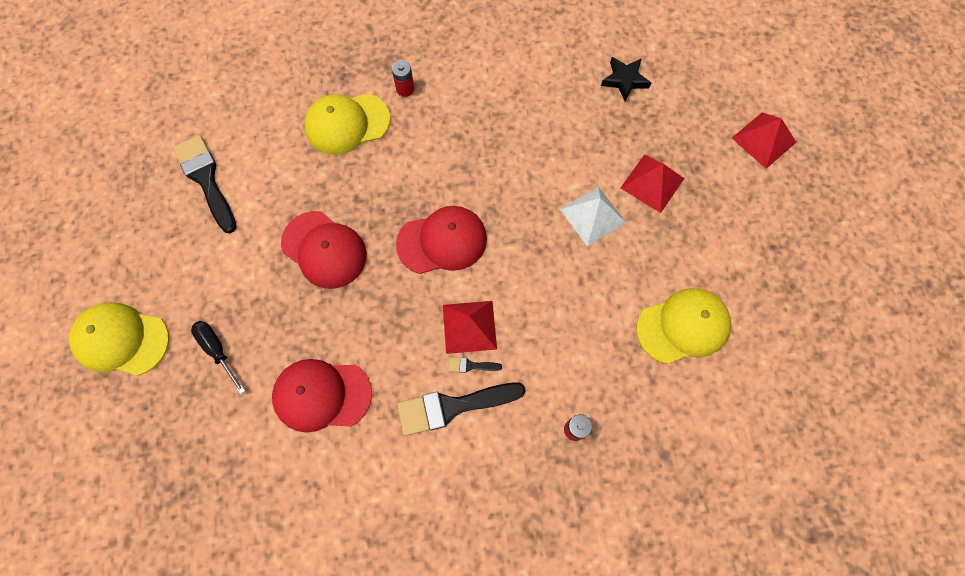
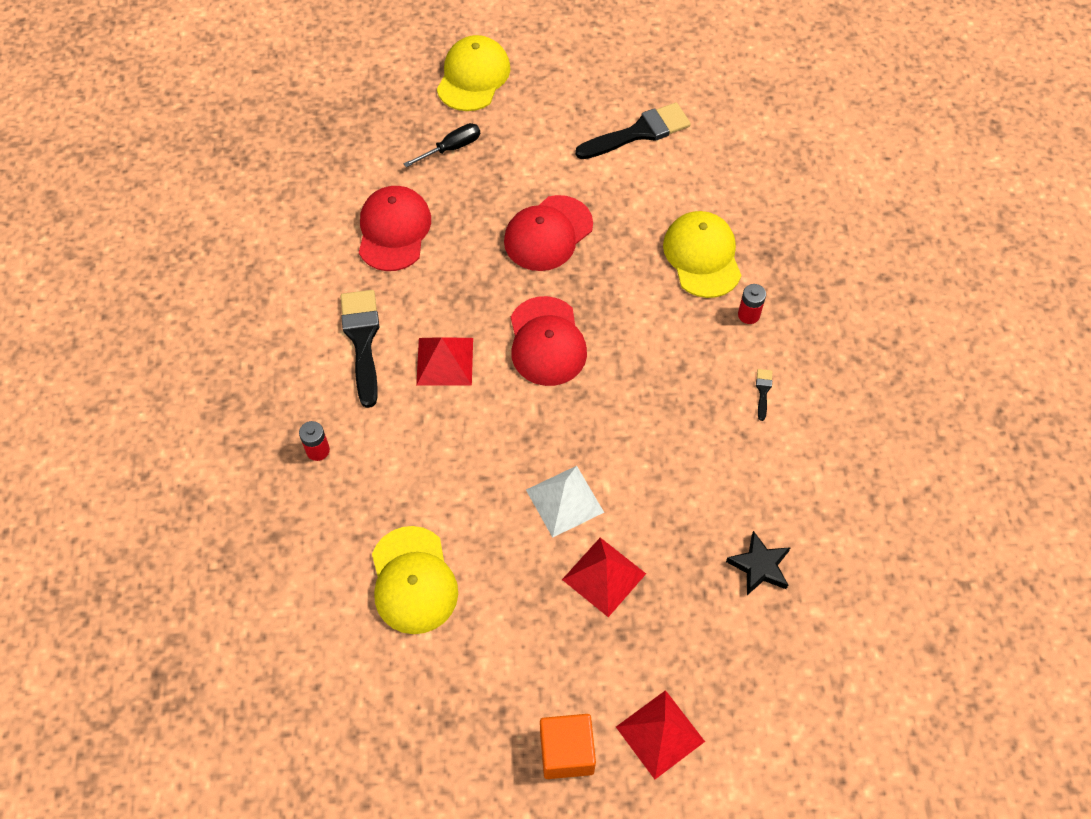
camera: 95 degrees right, 10 degrees down
(471, 365) = (402, 359): black brush -> black brush (763, 391)
(792, 199) = (566, 752): none -> orange cube

